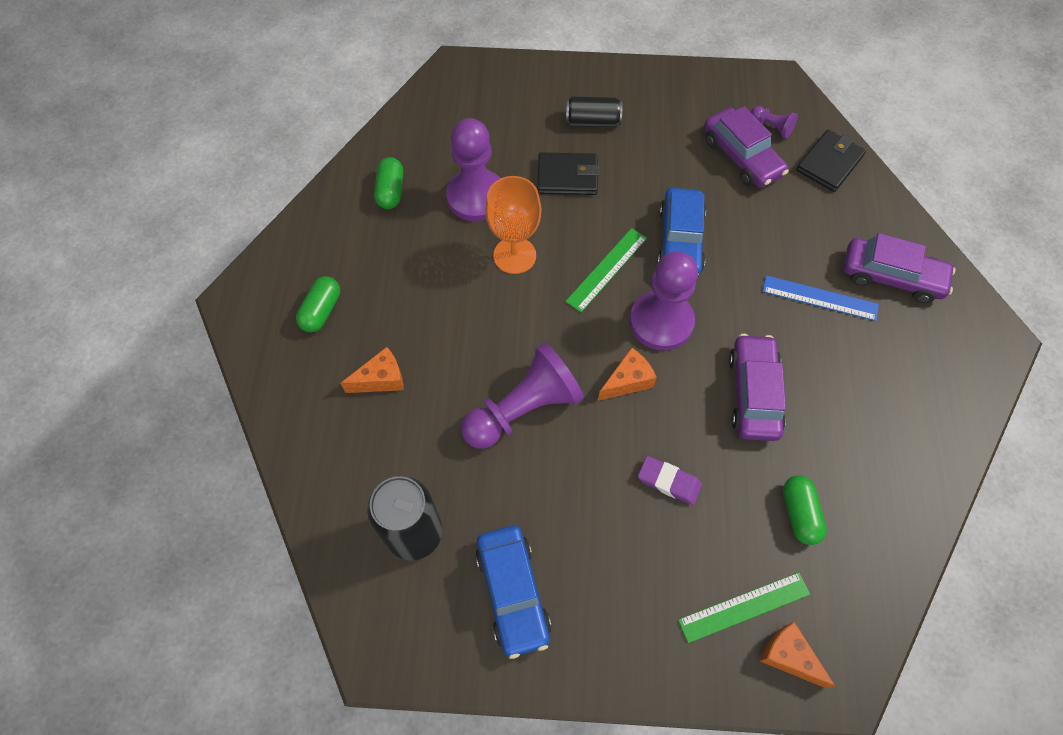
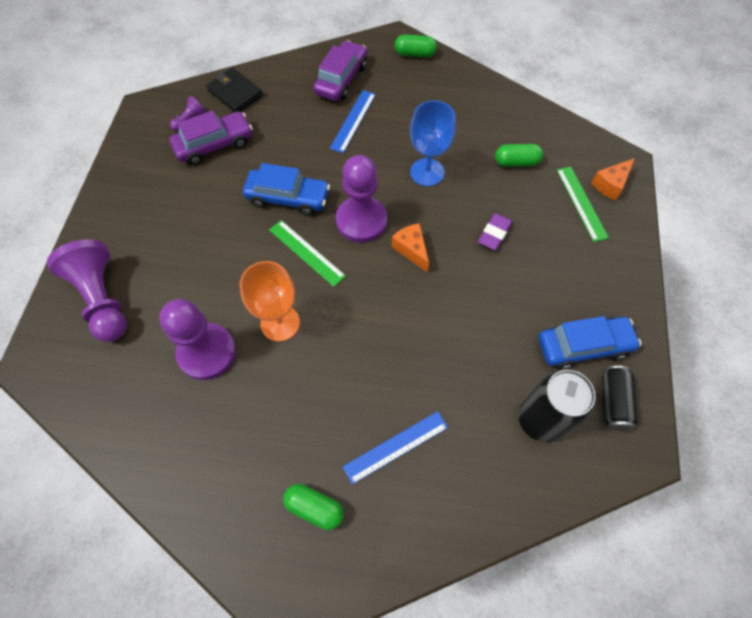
camera: 85 degrees left, 0 degrees up
(381, 379) = (396, 447): orange cheese -> blue ruler
(391, 191) = (180, 435): green capsule -> green capsule (415, 54)
(523, 409) = (432, 327): purple pawn -> purple pawn (102, 299)
(567, 176) = (202, 272): black wallet -> none
(592, 121) = (145, 246): black can -> black can (613, 402)
(753, 393) = (427, 172): purple car -> blue goblet

